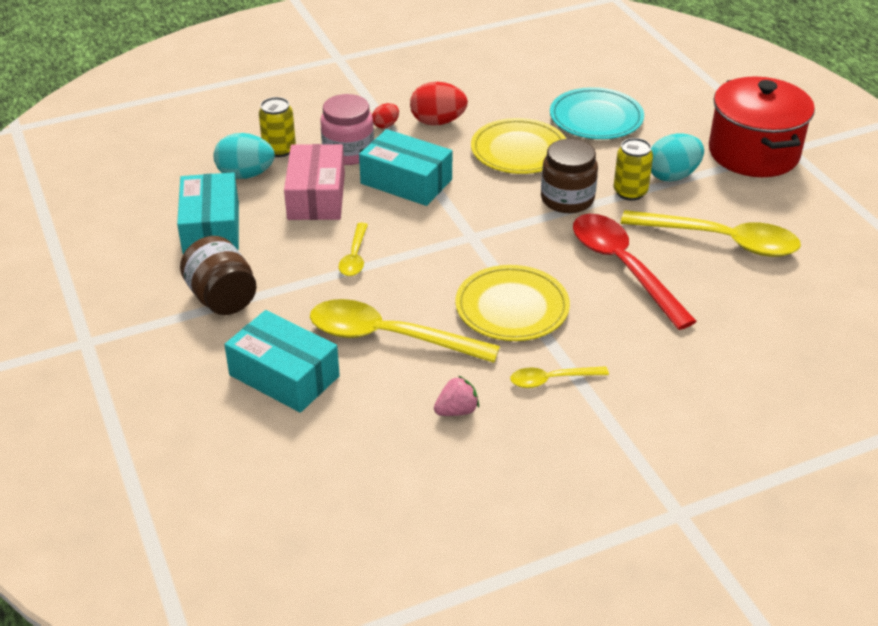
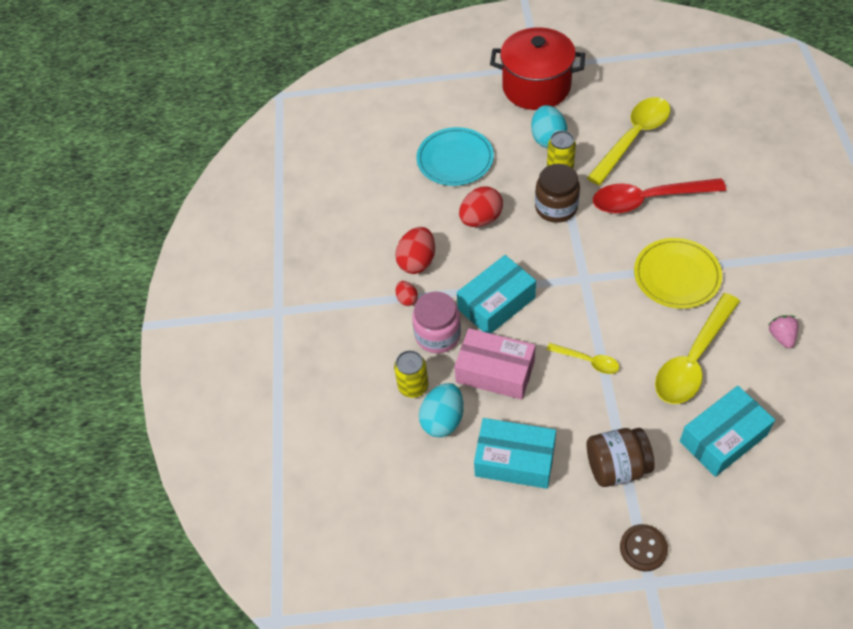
camera: 65 degrees left, 15 degrees up
(125, 332) = (643, 548): none -> brown button
(519, 151) = (481, 219): yellow plate -> red egg
(551, 380) = (759, 274): yellow spoon -> none

